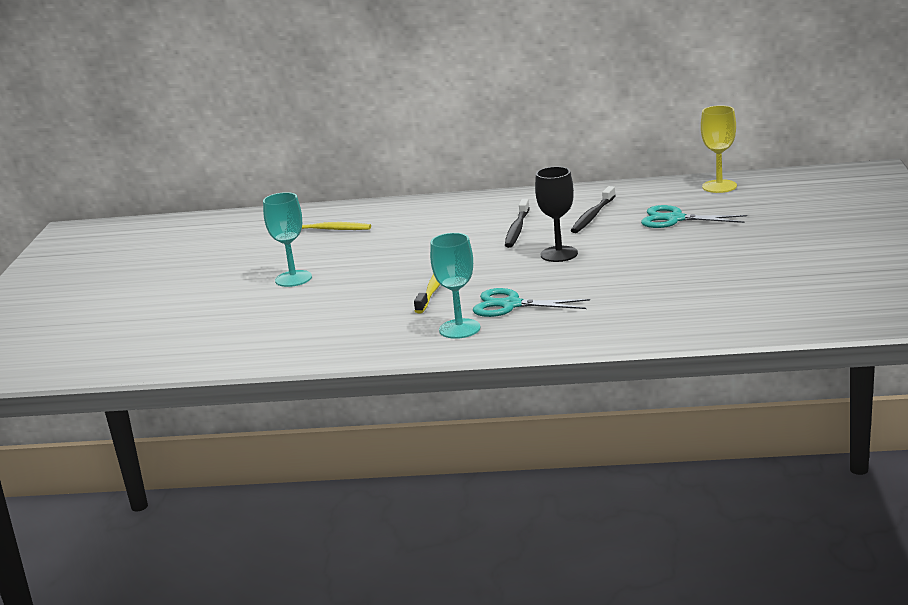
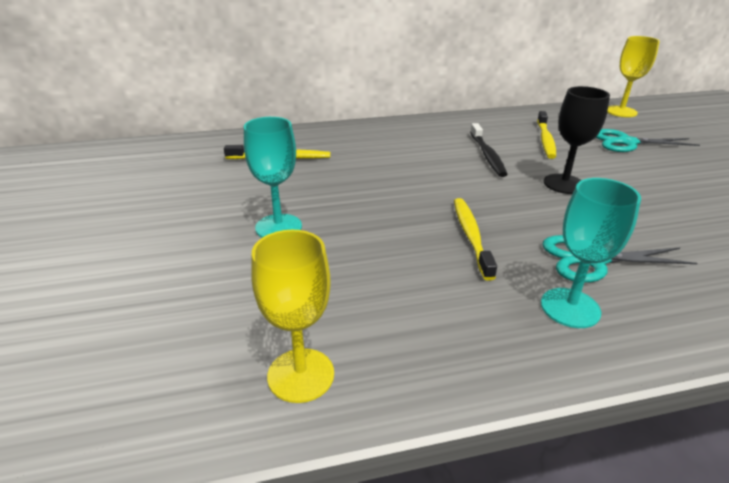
camera: 20 degrees left, 10 degrees up
(261, 349) = (301, 375): none -> yellow goblet
(592, 216) = (545, 140): black toothbrush -> yellow toothbrush

